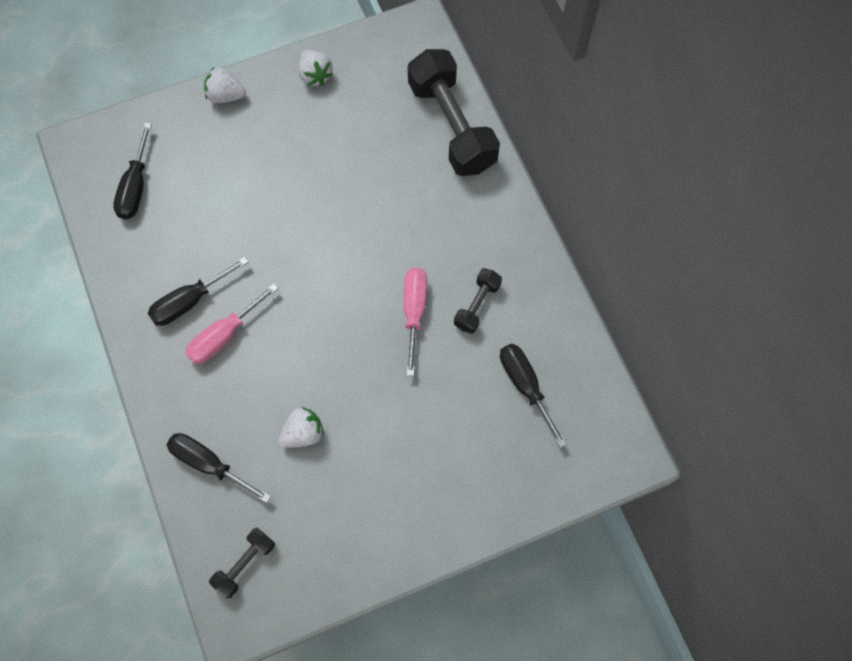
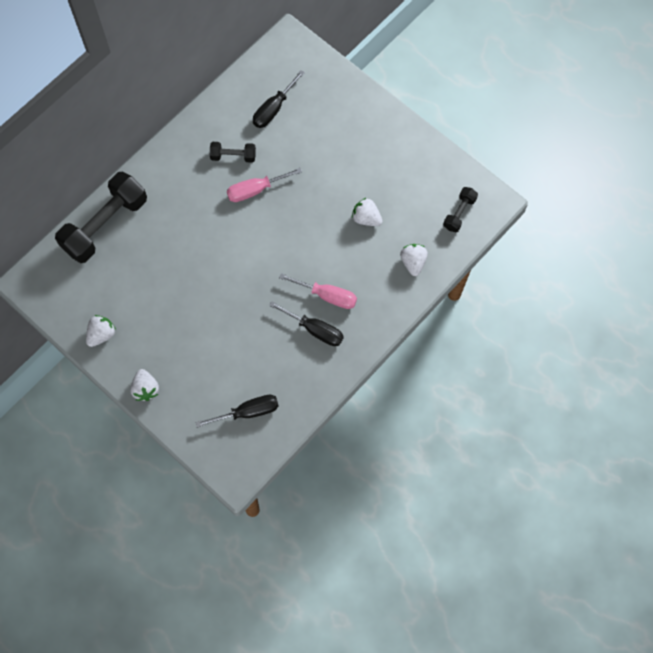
camera: 115 degrees left, 0 degrees up
(209, 464) = (413, 262): black screwdriver -> white strawberry
(245, 564) = (459, 213): black dumbbell -> black dumbbell turned 75 degrees counterclockwise

